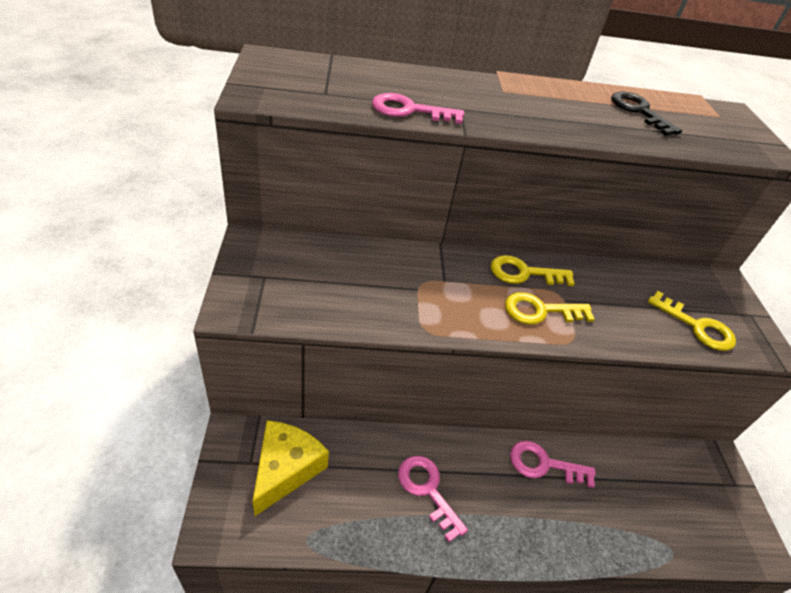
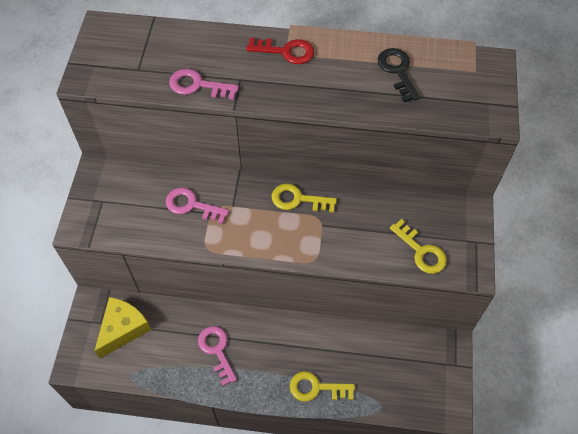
camera: 15 degrees right, 15 degrees up
(503, 89) = (286, 51): none -> red key
(540, 311) = (298, 234): yellow key -> yellow key (316, 388)
(544, 464) = (307, 339): pink key -> pink key (192, 205)

